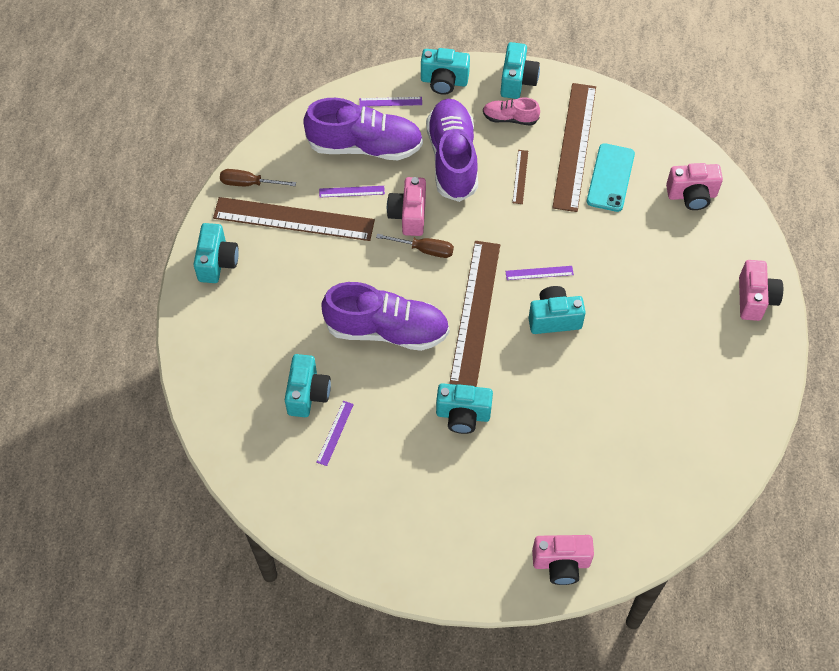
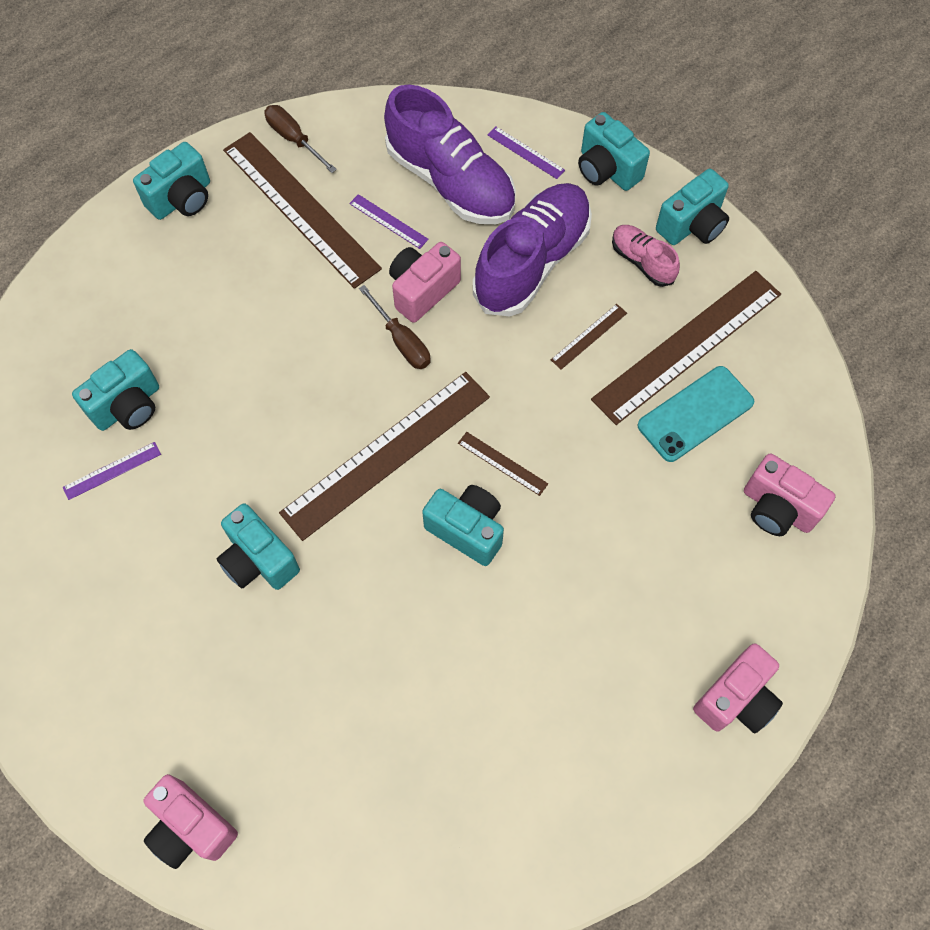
camera: 40 degrees right, 5 degrees up
(387, 330) = (275, 400): purple shoe -> none
(539, 273) = (502, 463): purple ruler -> brown ruler

